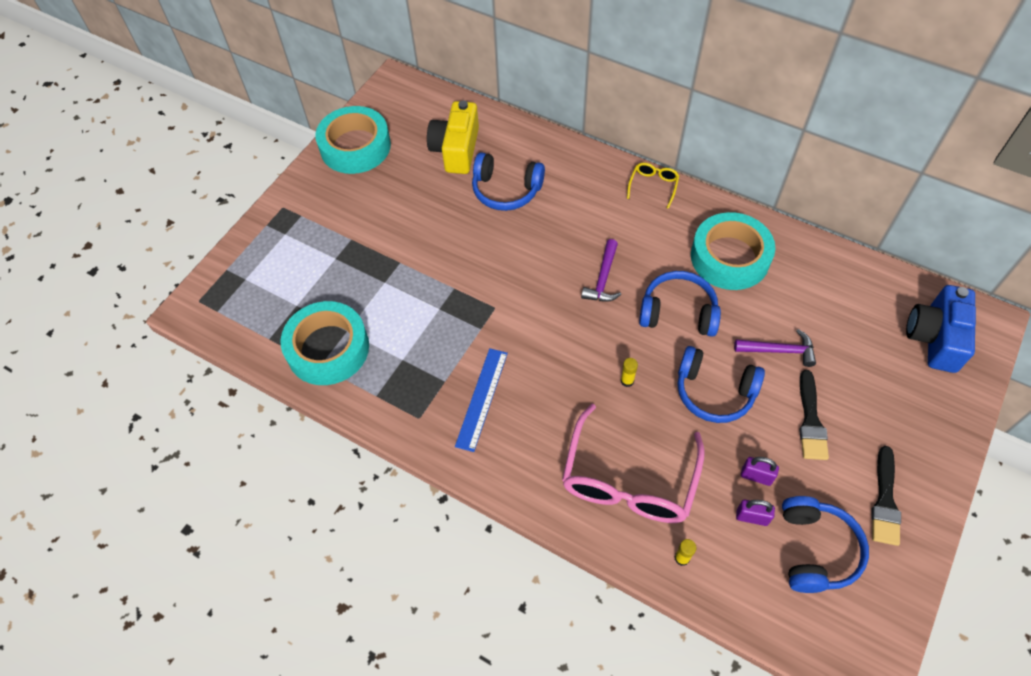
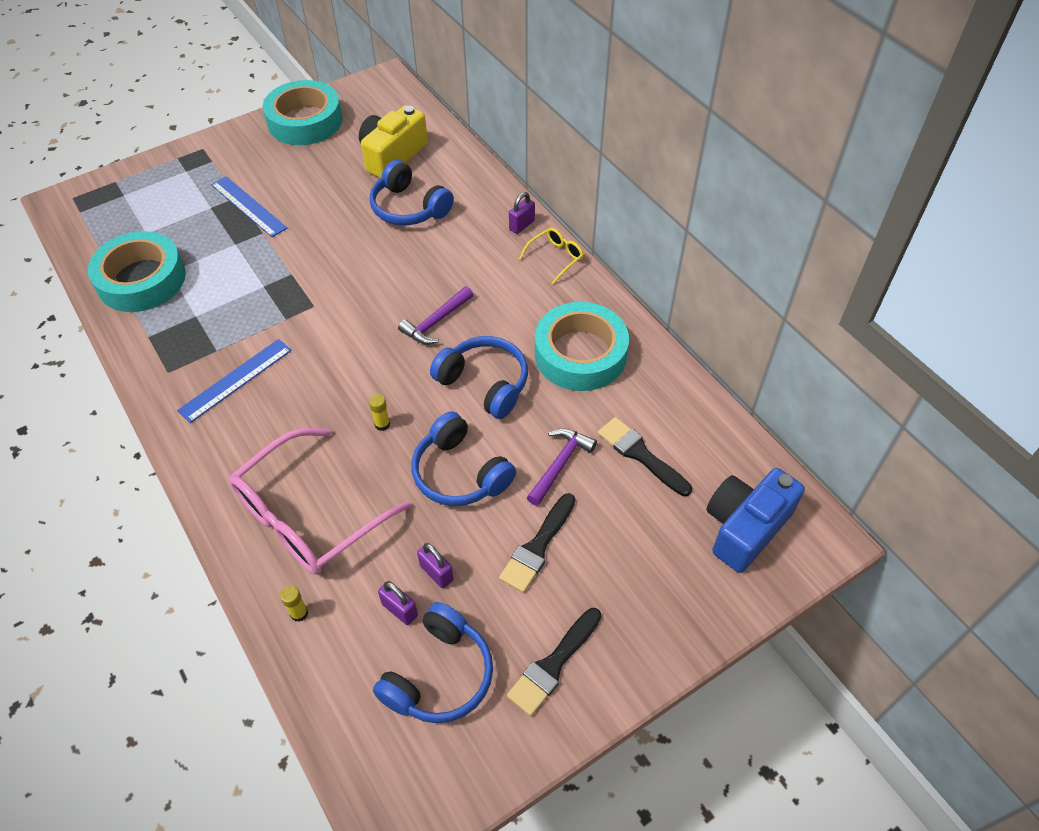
camera: 25 degrees right, 5 degrees down
(368, 244) = (248, 206): none -> blue ruler
(607, 169) = (521, 225): none -> purple padlock
(779, 350) = (560, 464): purple hammer -> purple hammer turned 90 degrees counterclockwise
(828, 317) = (640, 454): none -> black brush

